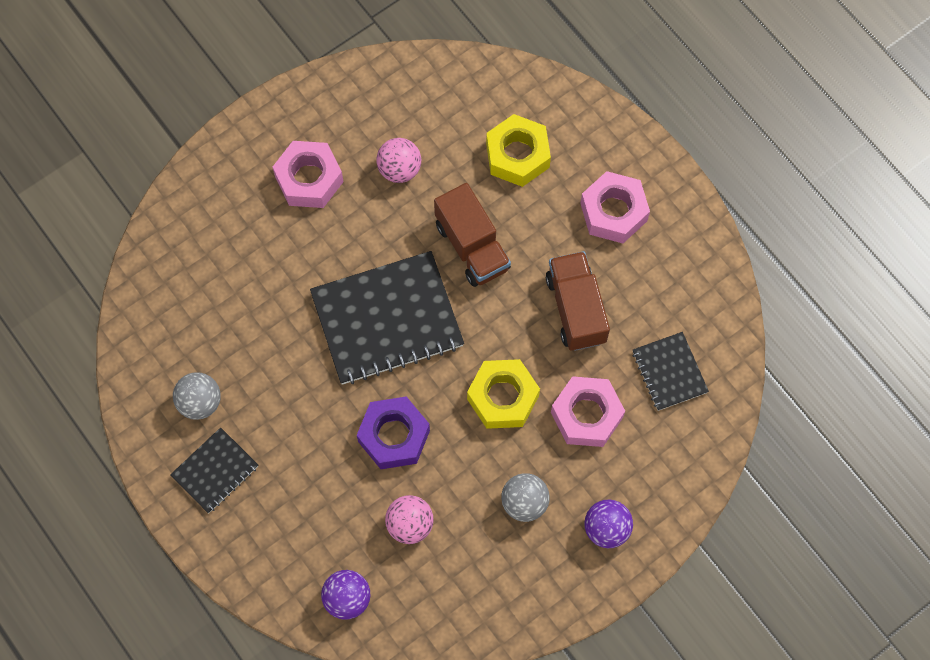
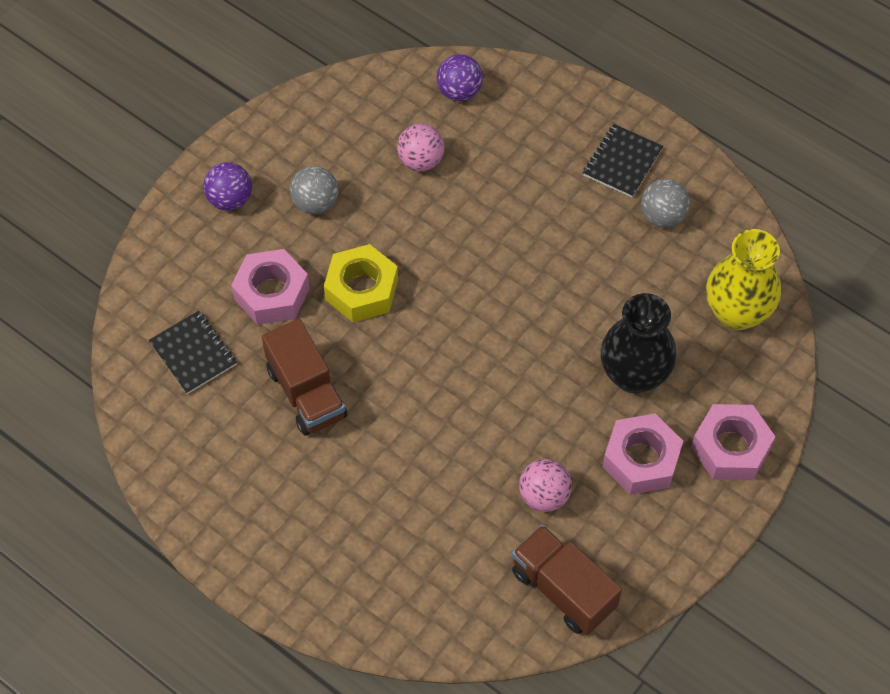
camera: 165 degrees right, 10 degrees down
(174, 289) = (736, 312): none -> yellow vase
(287, 254) = (634, 375): none -> black vase
(387, 320) = (504, 335): black notebook -> none
(394, 436) = (460, 230): purple nut -> none
(472, 246) = (436, 431): brown truck -> brown truck (563, 589)
(517, 155) = (413, 545): yellow nut -> none
(613, 212) = (287, 507): pink nut -> pink nut (730, 448)

